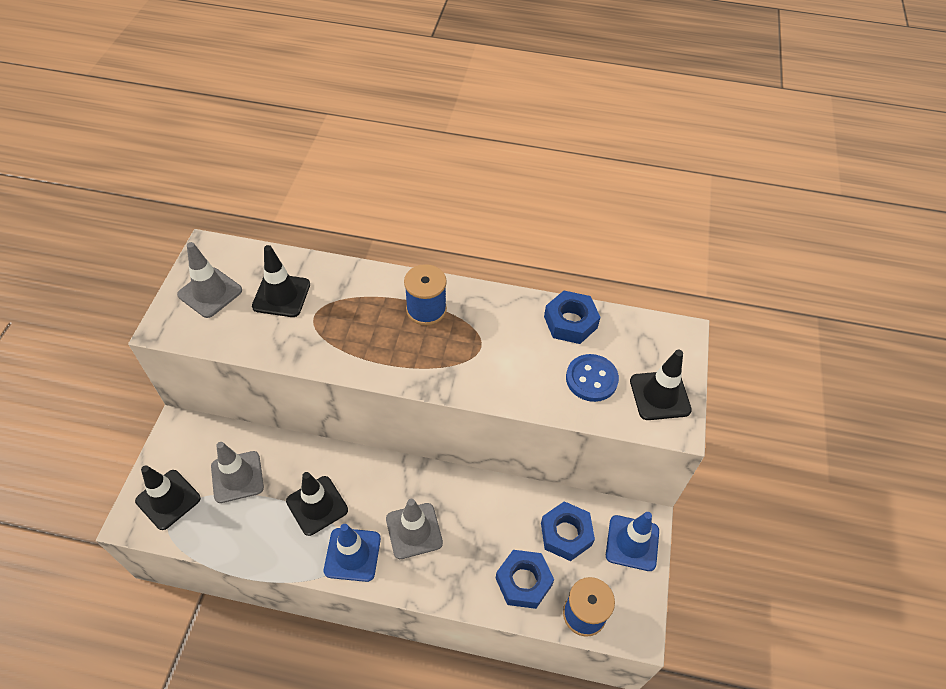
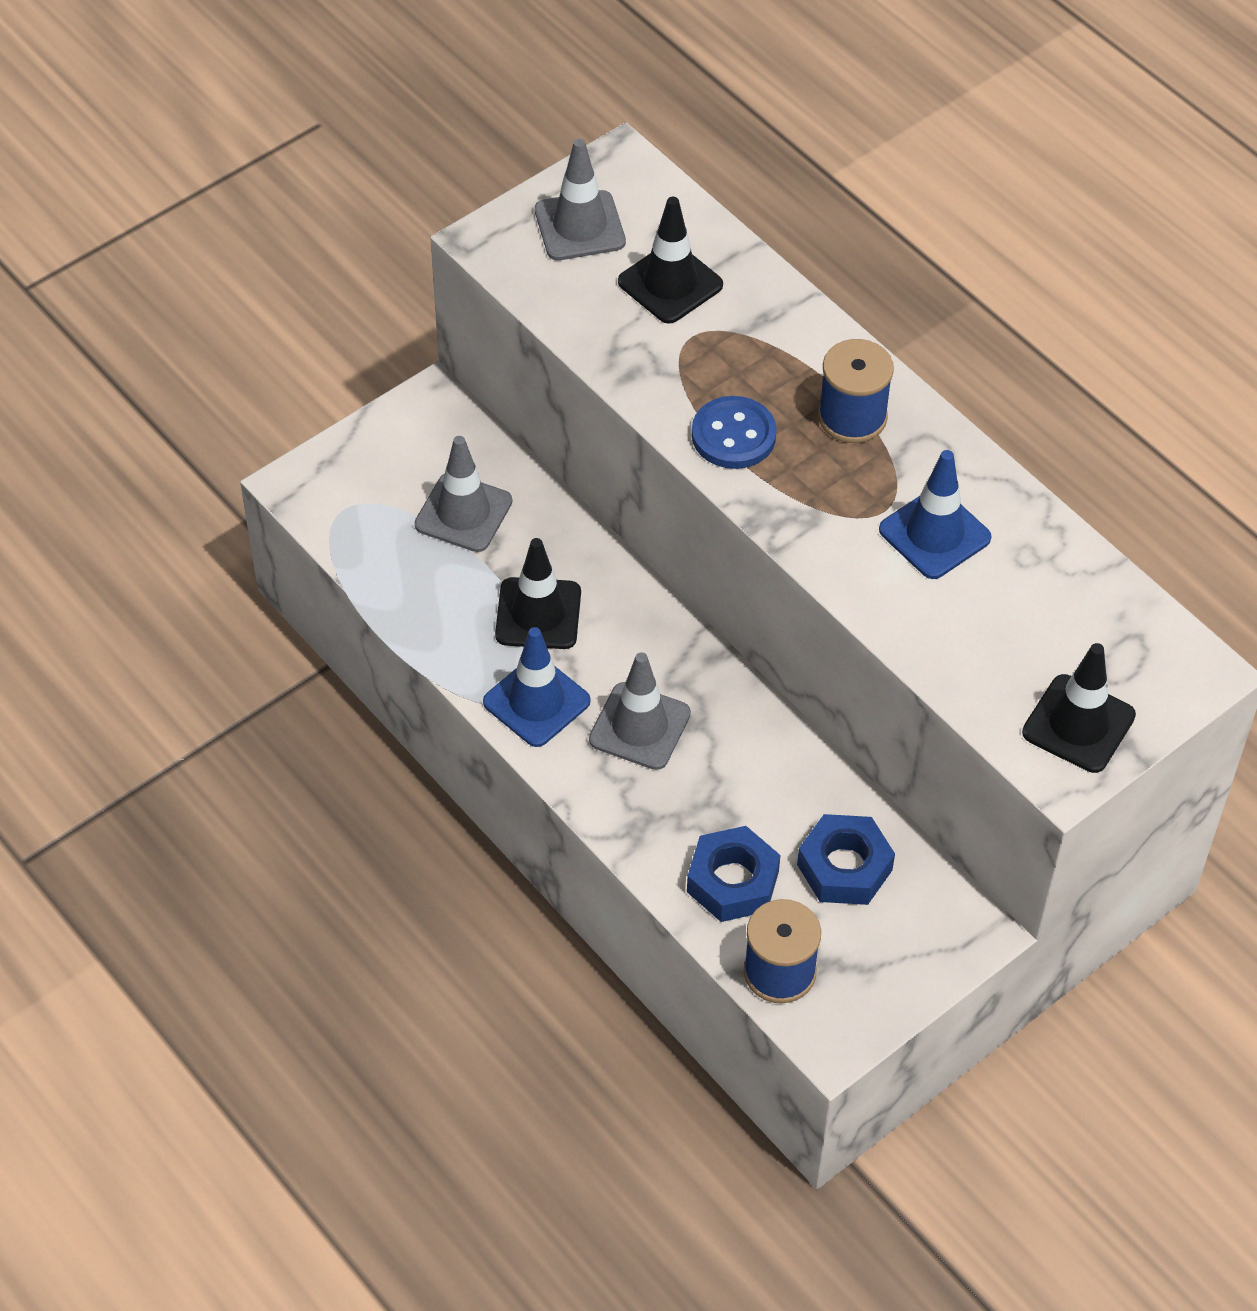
camera: 40 degrees right, 0 degrees up
(168, 499) = (358, 487): black traffic cone -> none
(570, 322) = (1045, 555): blue nut -> none
(591, 379) = (1000, 644): blue button -> blue button (733, 435)
(632, 543) = (929, 940): blue traffic cone -> blue traffic cone (934, 534)

